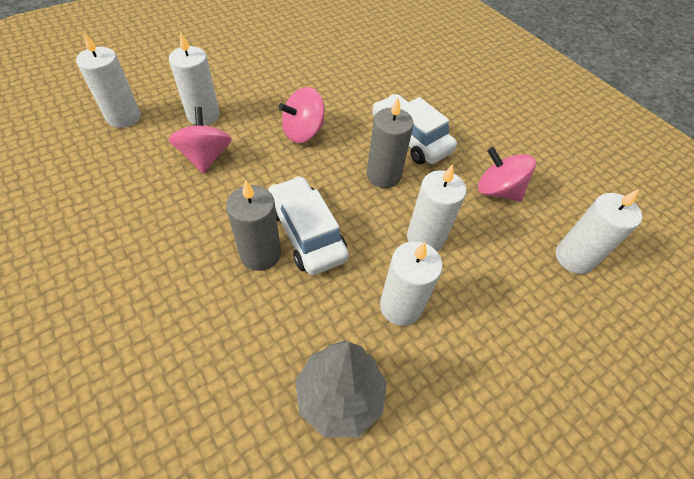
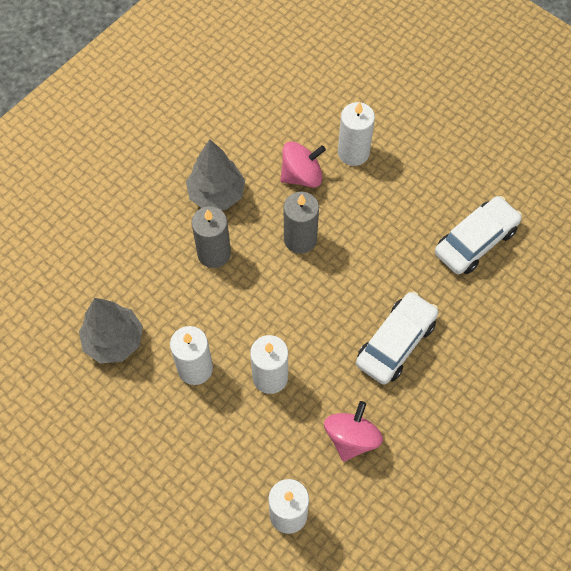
camera: 80 degrees right, 10 degrees up
(124, 117) = (325, 94): white candle -> none
(185, 234) = (216, 194): none -> grey tree
(303, 132) = (364, 242): pink spinning top -> none
(306, 233) = (245, 280): white car -> white car (475, 241)
(383, 175) = (333, 327): grey candle -> grey candle (300, 239)

